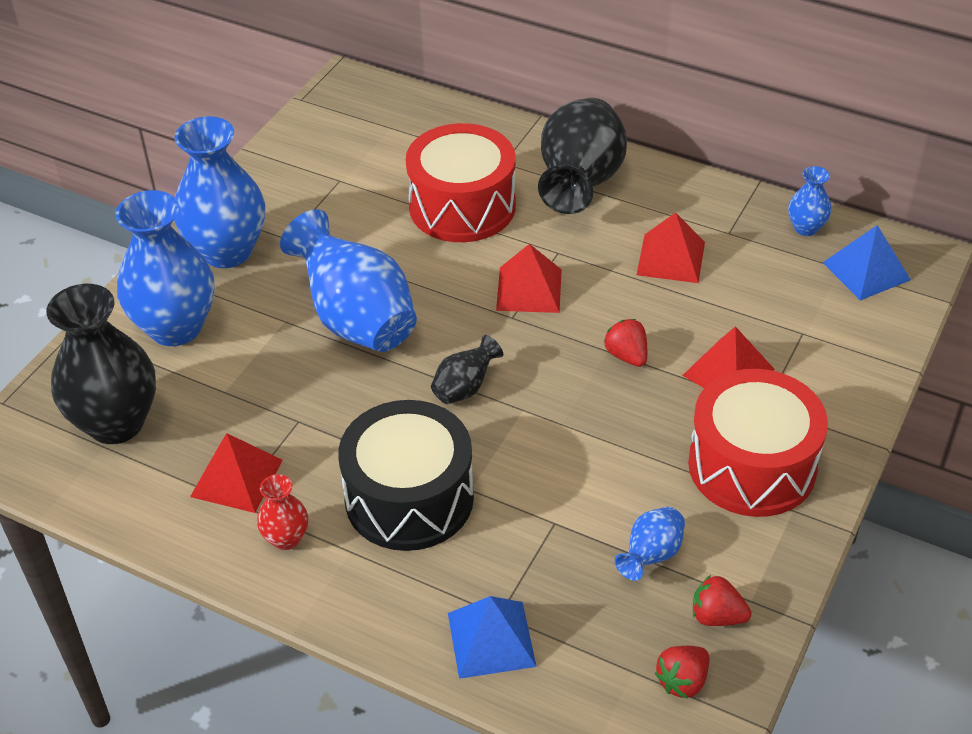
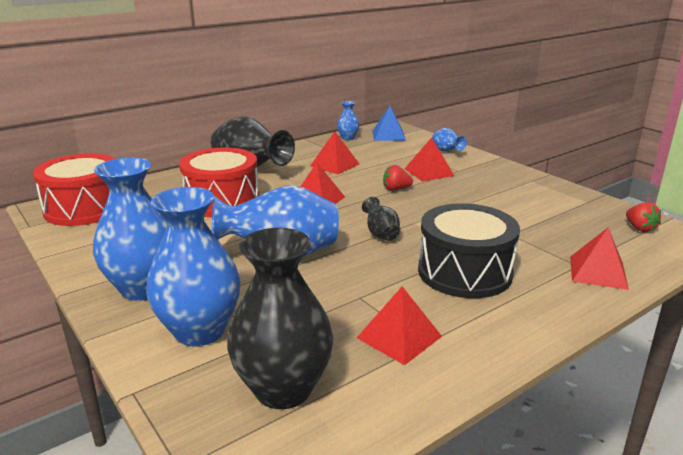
camera: 65 degrees left, 20 degrees down
(286, 538) = (476, 328): red vase -> none
(491, 639) = (598, 272): blue pyramid -> red pyramid
(651, 555) = (547, 216): blue vase -> blue vase (446, 151)
(717, 616) = (596, 211): red strawberry -> none
(752, 466) = (497, 181): red drum -> red drum (84, 208)

